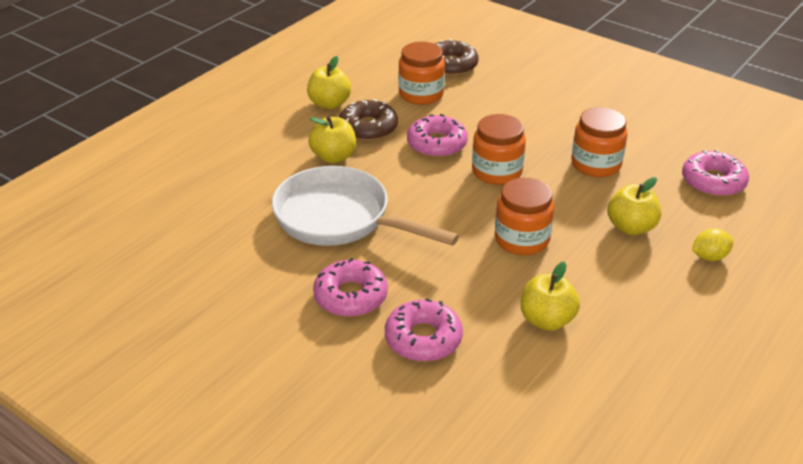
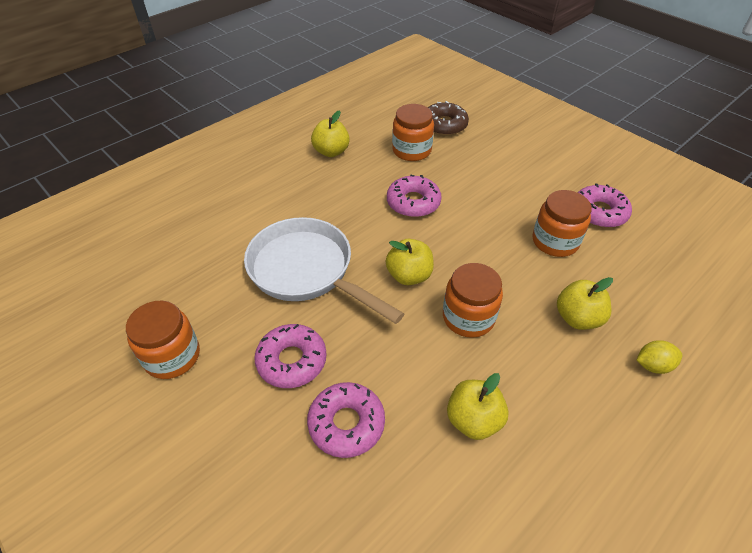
camera: 10 degrees right, 10 degrees up
(333, 157) = (320, 205): yellow apple -> yellow apple (409, 276)
(368, 128) = (357, 179): brown donut -> none
(497, 171) = (461, 238): orange jar -> orange jar (172, 356)
(713, 182) = (667, 275): pink donut -> pink donut (599, 212)

